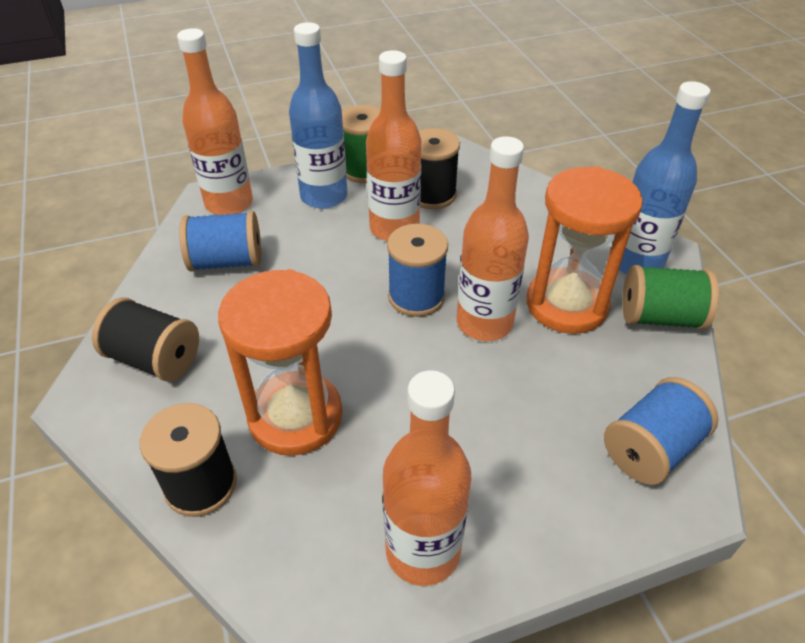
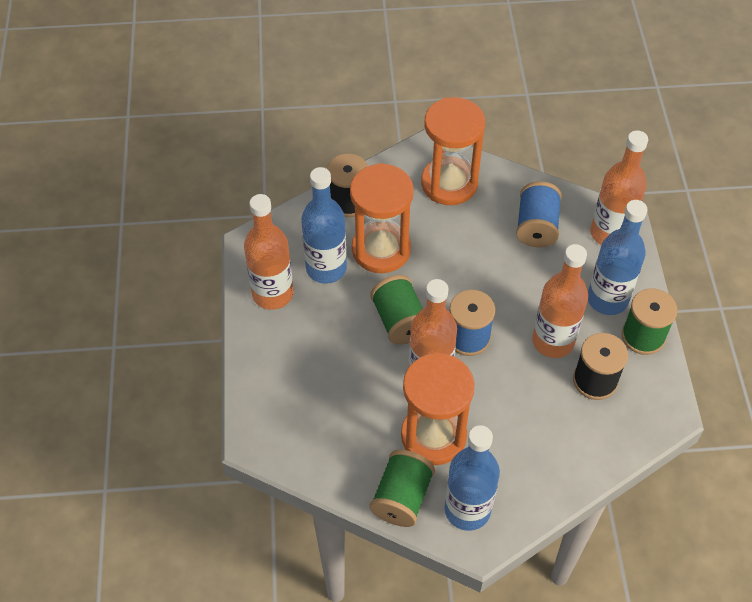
camera: 105 degrees right, 10 degrees up
(155, 359) = (449, 183): black spool -> orange hourglass
(349, 482) = (326, 268): none -> blue bottle
(416, 368) = (399, 321): none -> green spool
(651, 448) = (293, 435): blue spool -> none

